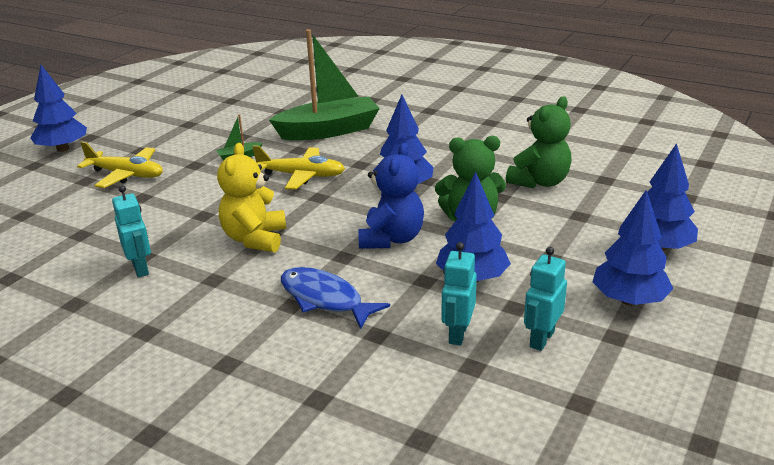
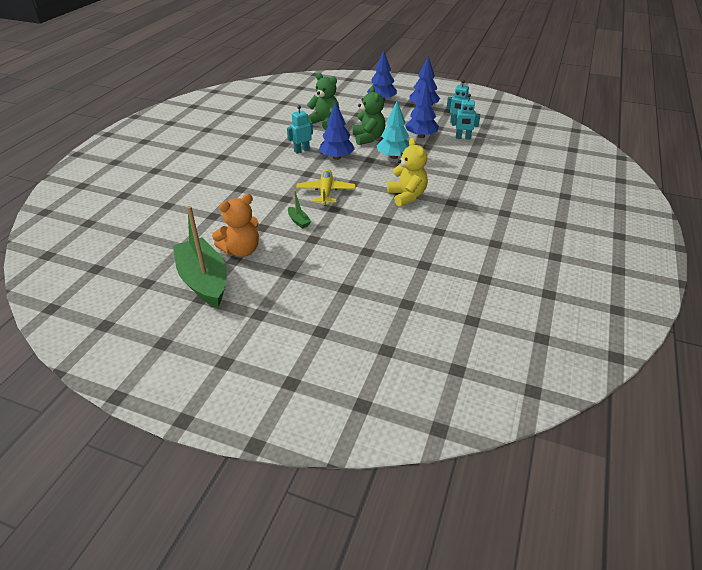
camera: 100 degrees left, 10 degrees up
(63, 149) = (285, 324): blue tree -> none
(126, 175) = (333, 268): yellow plane -> none
(141, 268) = (452, 229): turquoise robot -> turquoise robot (301, 150)
(202, 127) = (241, 250): none -> orange teddy bear
(255, 239) = (407, 196): yellow teddy bear -> yellow teddy bear turned 105 degrees counterclockwise
(325, 299) = (453, 169): blue fish -> none
(329, 131) = (254, 190): green boat -> green boat (204, 281)
(391, 239) = (393, 157): blue teddy bear -> turquoise tree

